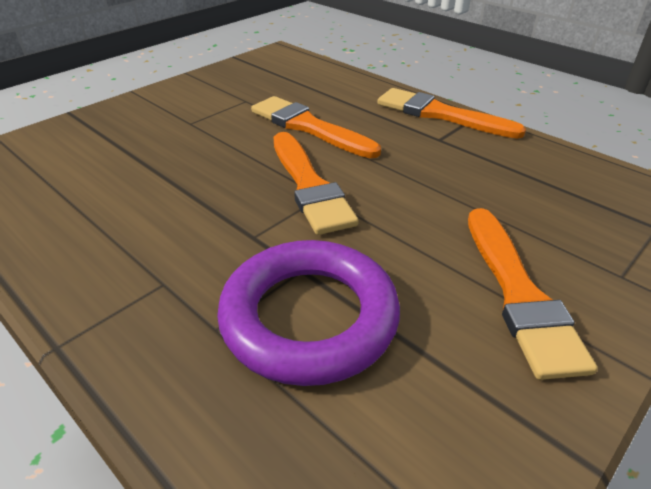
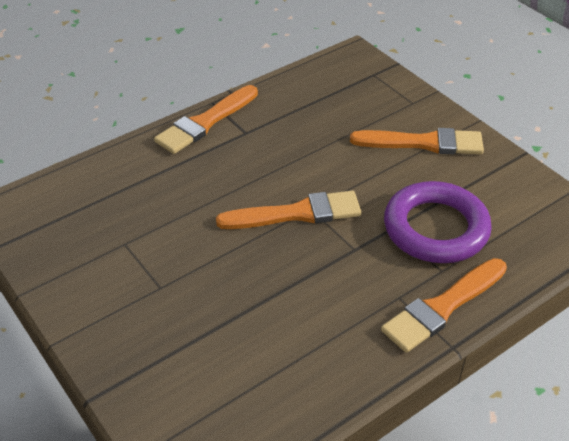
camera: 80 degrees left, 5 degrees up
(309, 127) = (200, 203): orange brush -> orange brush (443, 307)

